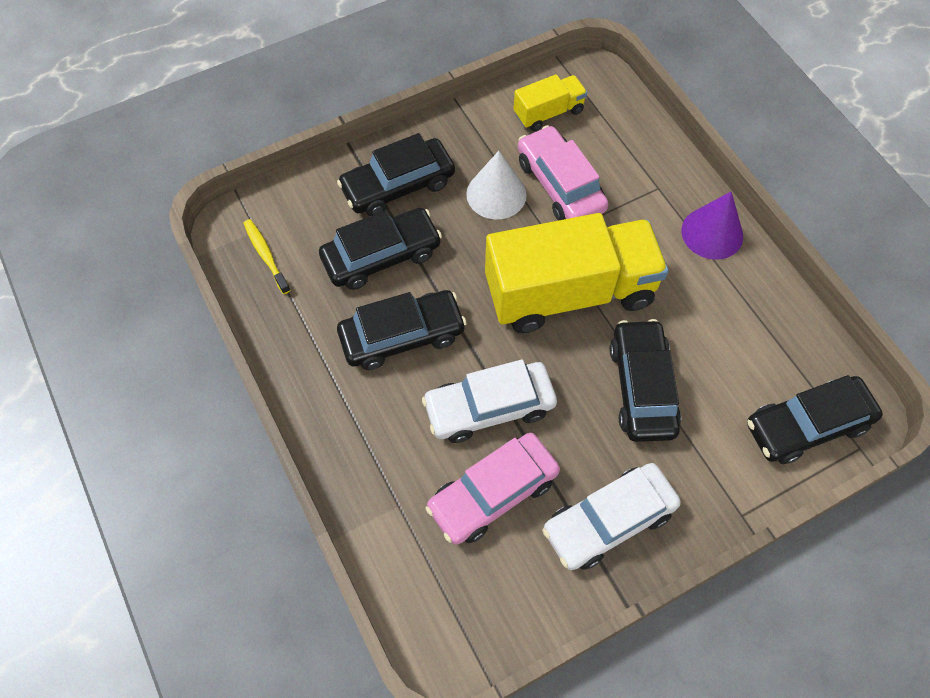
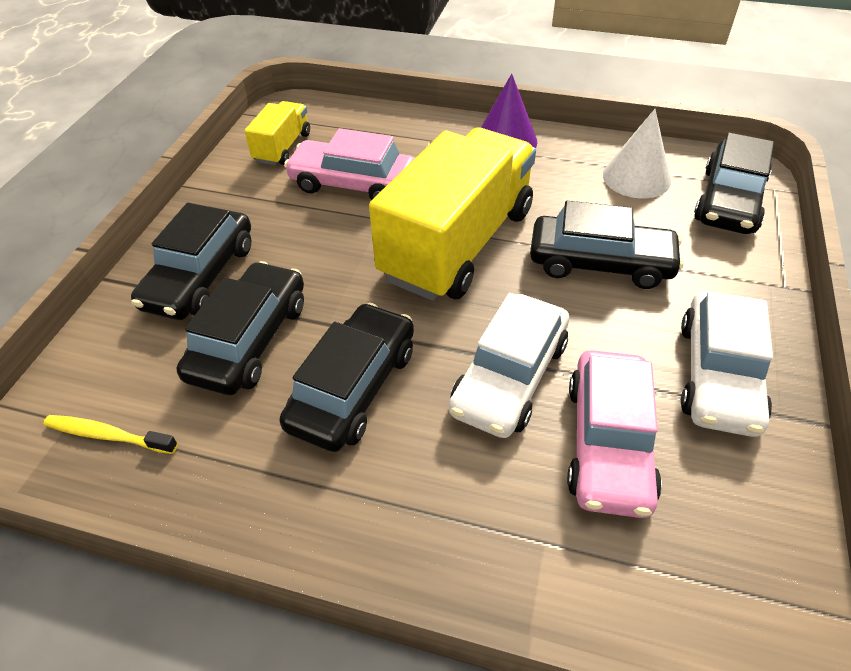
camera: 45 degrees left, 15 degrees down
(496, 194) = (306, 223): white cone -> white cone (636, 177)
(642, 387) = (600, 263): black car -> black car turned 150 degrees clockwise

